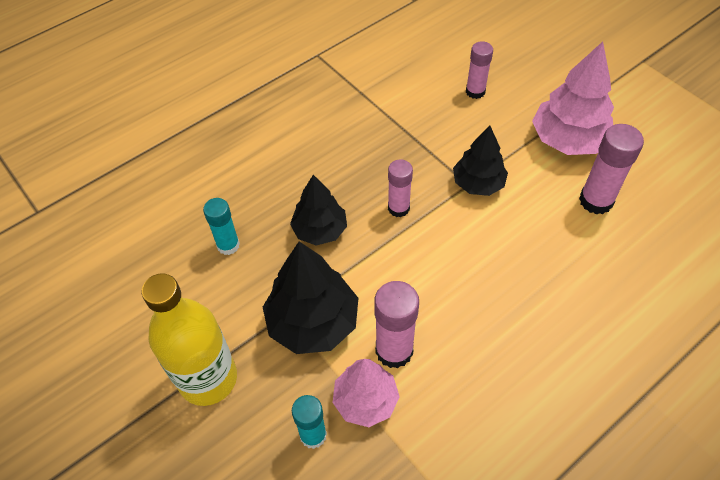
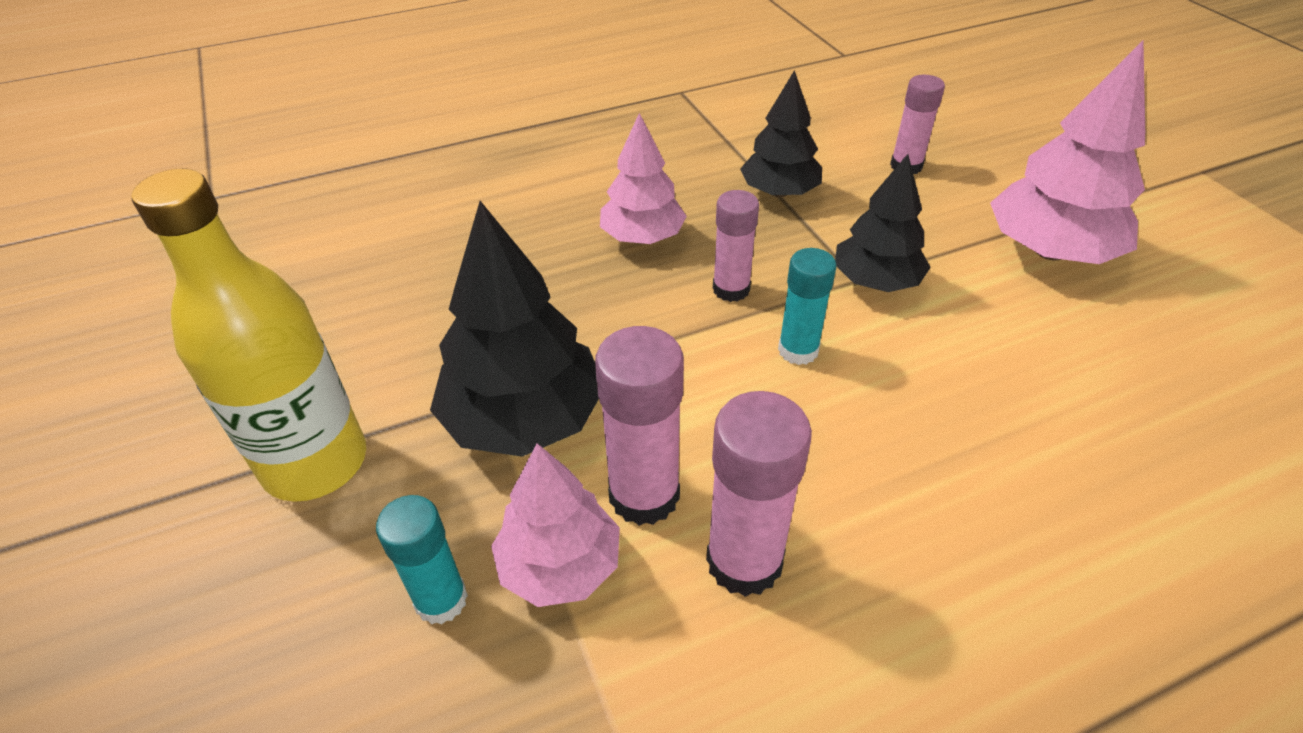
camera: 15 degrees right, 10 degrees down
(228, 245) = (445, 286): turquoise glue stick -> turquoise glue stick (798, 350)
(320, 230) = (593, 294): black tree -> black tree (779, 192)
(334, 181) = (642, 237): none -> pink tree
(596, 201) = (1085, 343): pink glue stick -> pink glue stick (744, 561)

